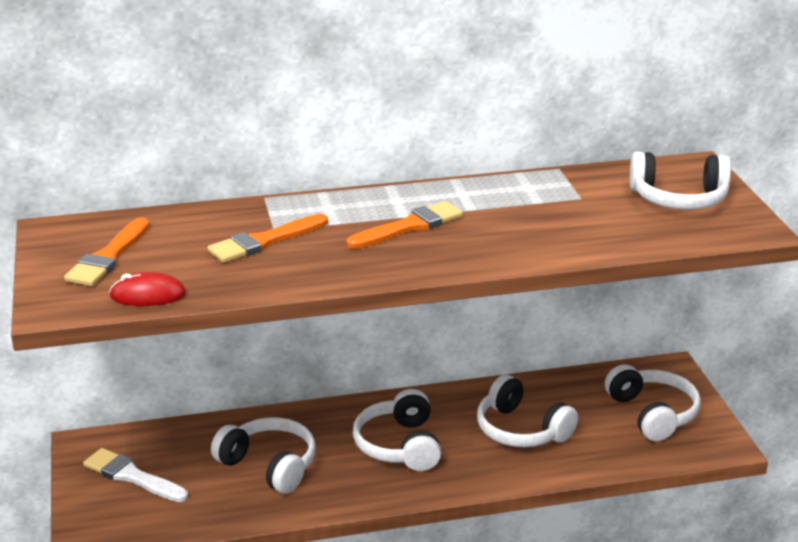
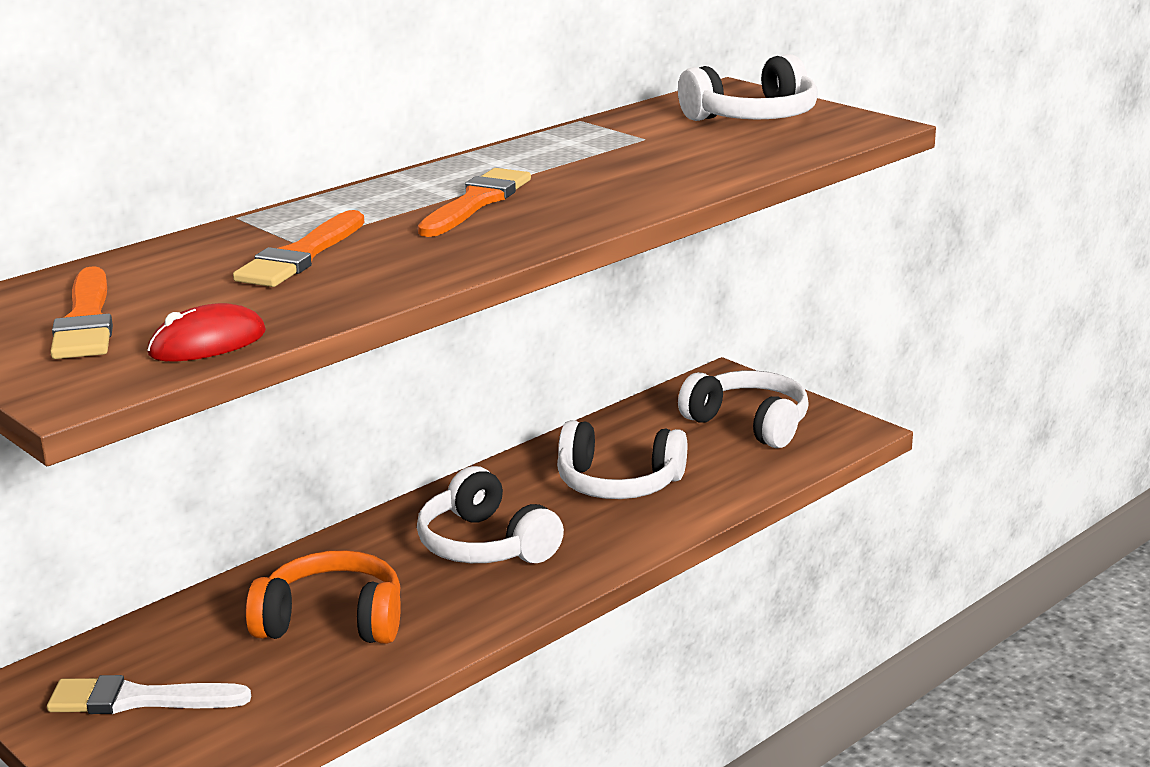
camera: 30 degrees left, 5 degrees down
(269, 465) = (332, 621): white headphones -> orange headphones

